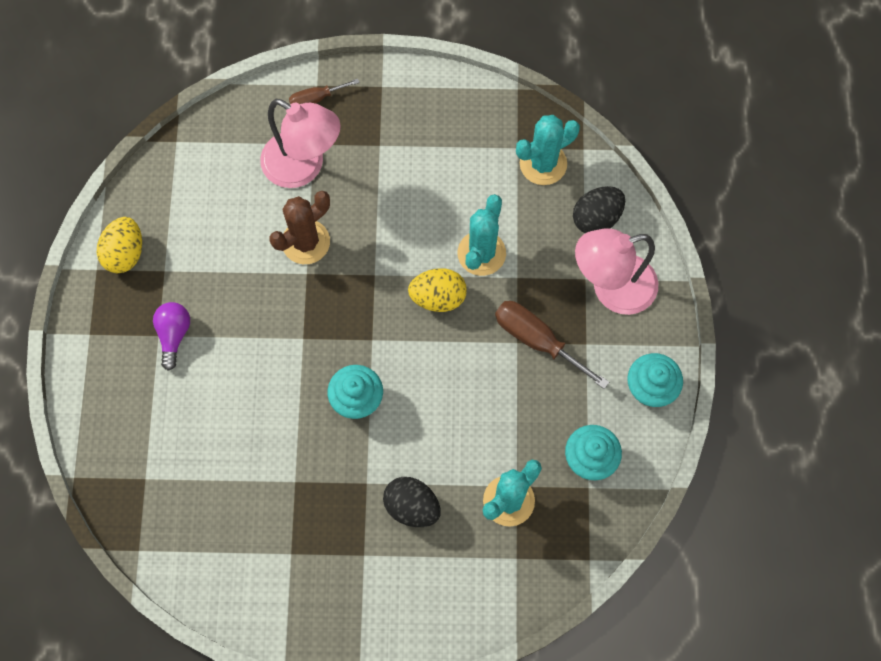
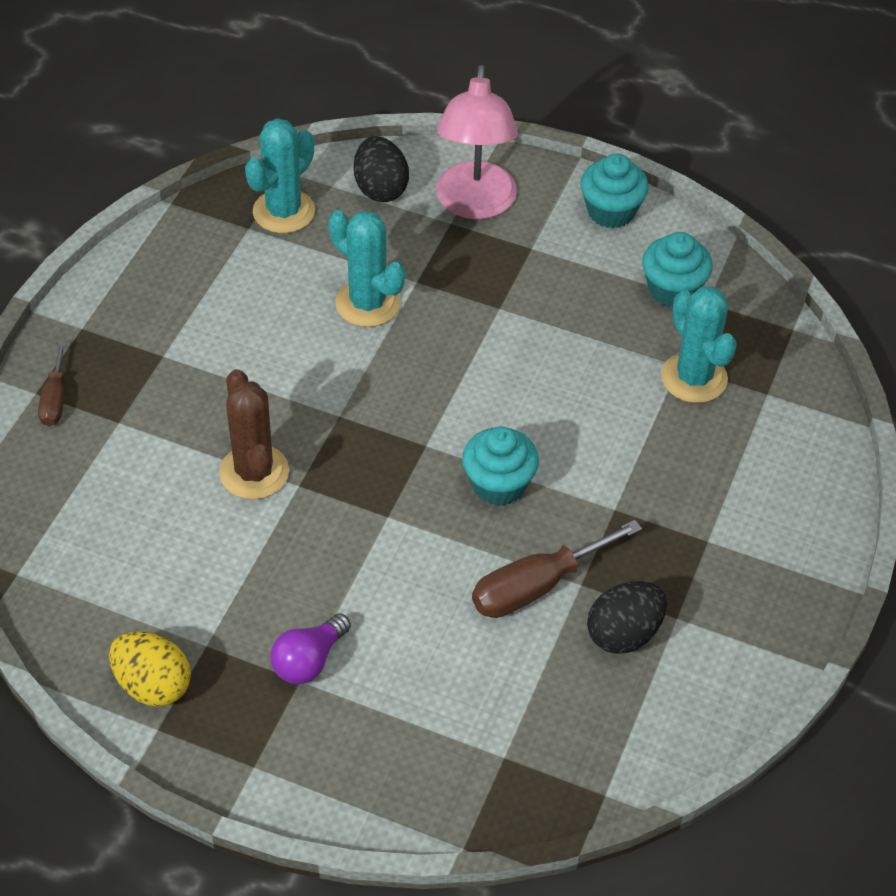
camera: 70 degrees left, 20 degrees down
(174, 335) = (309, 661): purple light bulb -> purple light bulb turned 75 degrees counterclockwise
(303, 167) = (145, 442): pink lamp -> none
(412, 506) = (664, 472): black egg -> black egg (624, 634)
(438, 297) = (403, 362): yellow egg -> none
(537, 340) = (506, 289): brown screwdriver -> brown screwdriver (536, 586)
(543, 164) = (284, 211): turquoise cactus -> turquoise cactus turned 45 degrees clockwise

